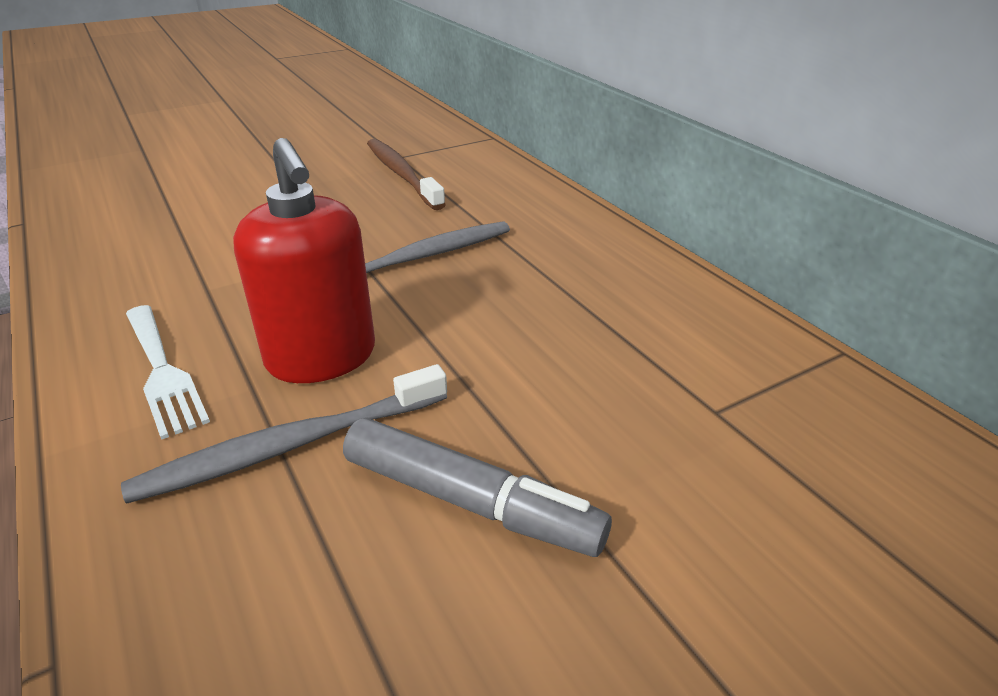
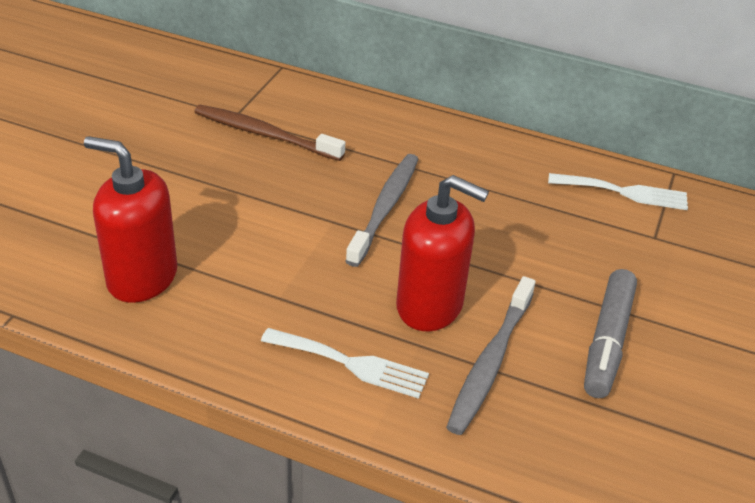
camera: 40 degrees left, 5 degrees up
(139, 233) = (142, 277): none -> red soap dispenser
(470, 501) = (607, 341): grey marker -> grey marker turned 120 degrees clockwise
(733, 345) = (624, 192): none -> white fork

